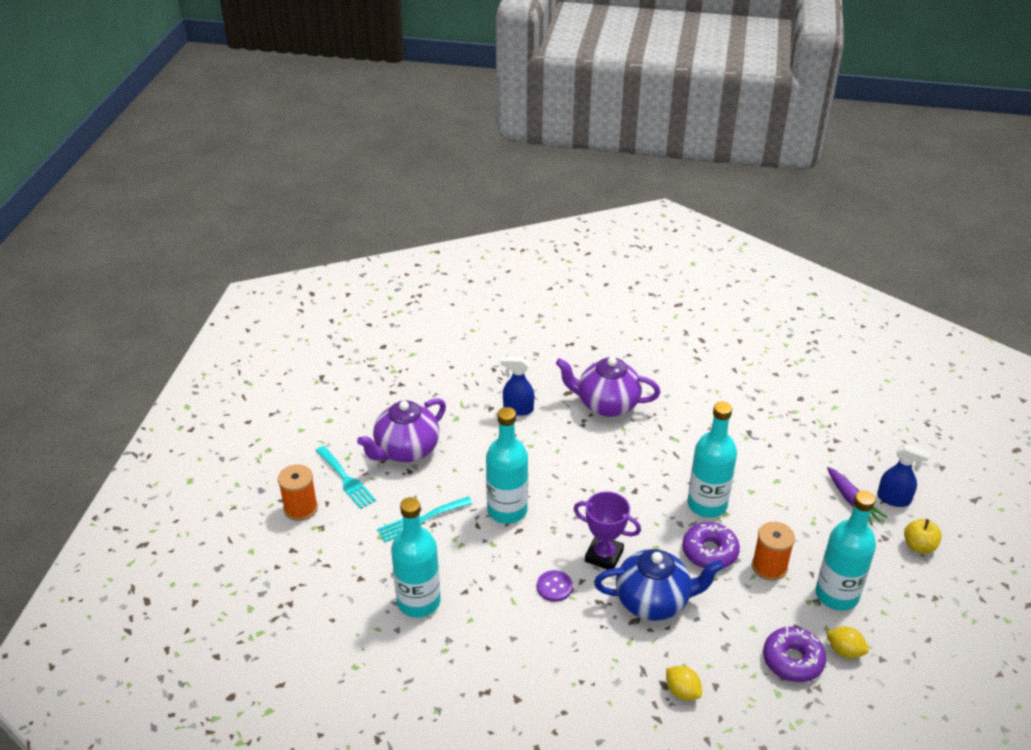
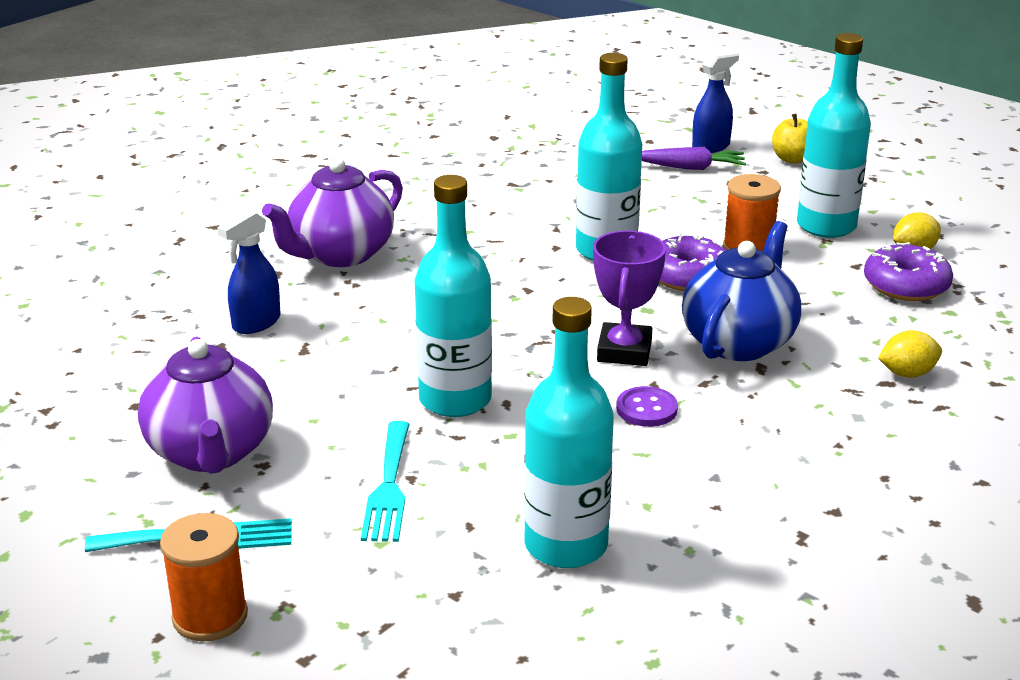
camera: 60 degrees left, 10 degrees down
(604, 556) = (624, 351): purple trophy -> purple trophy turned 45 degrees counterclockwise

